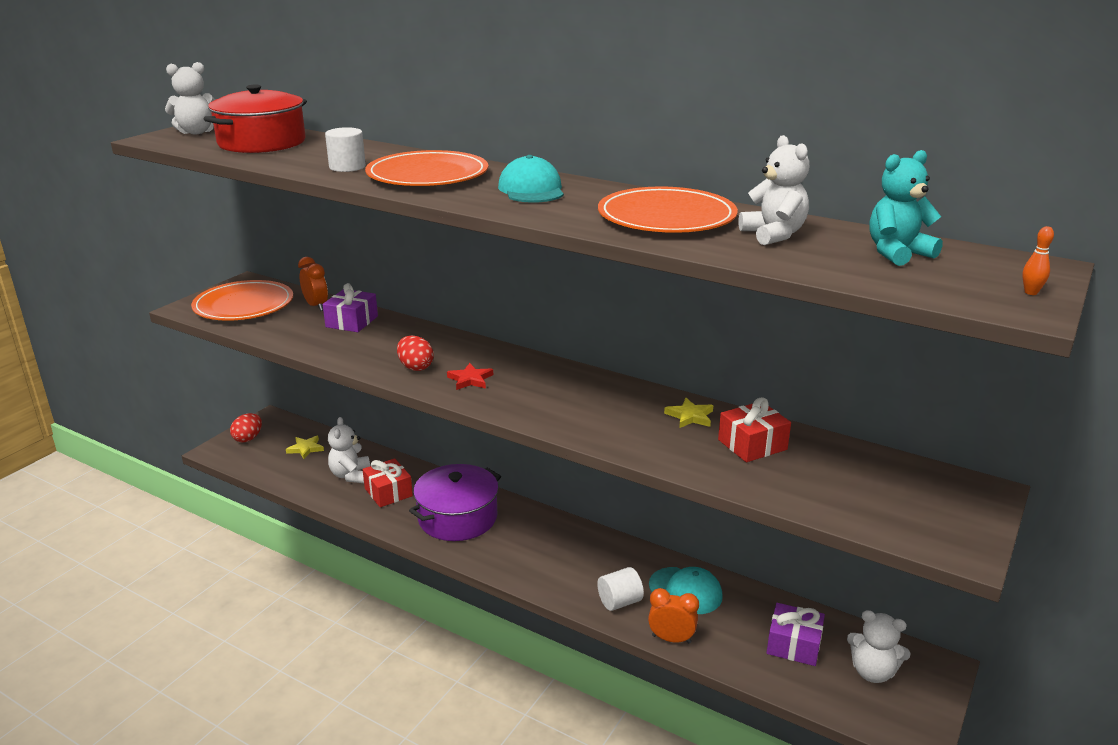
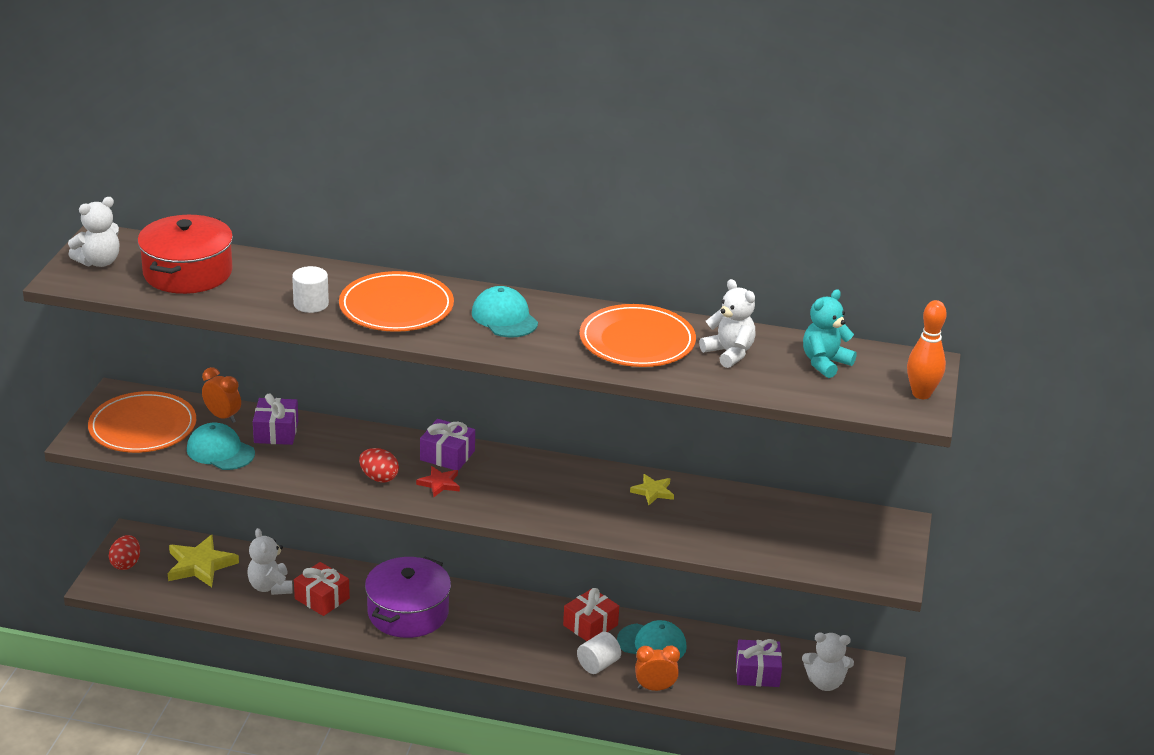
camera: 20 degrees left, 5 degrees up
(291, 329) = (220, 451): none -> turquoise cap
(305, 448) = (200, 565): yellow star -> yellow star, size x1.78
(494, 358) = (447, 455): none -> purple gift
(752, 444) = (714, 511): red gift -> red gift (590, 625)
(1031, 292) = (921, 394): orange bowling pin -> orange bowling pin, size x2.19

